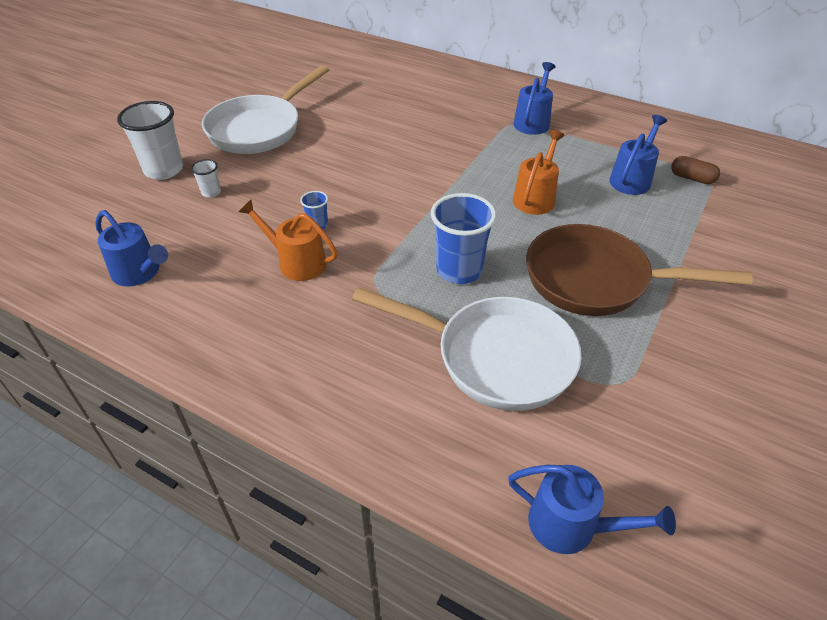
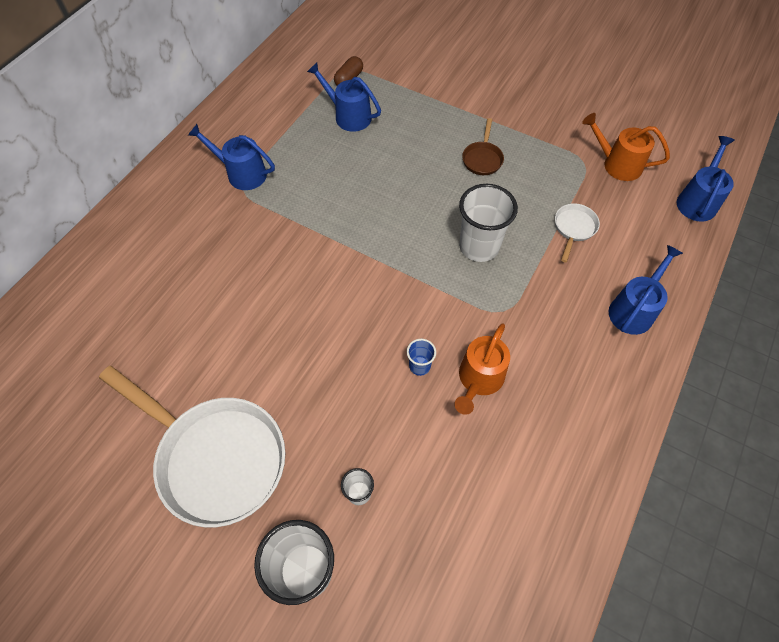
camera: 90 degrees left, 15 degrees up
(139, 273) = (509, 541): blue watering can -> blue watering can (633, 310)
(459, 270) = (479, 246): blue cup -> white cup
(494, 357) = (573, 229): white pan -> white pan, size x0.43
(535, 198) = (375, 185): orange watering can -> orange watering can (617, 164)
(596, 280) = (482, 159): brown pan -> brown pan, size x0.43

